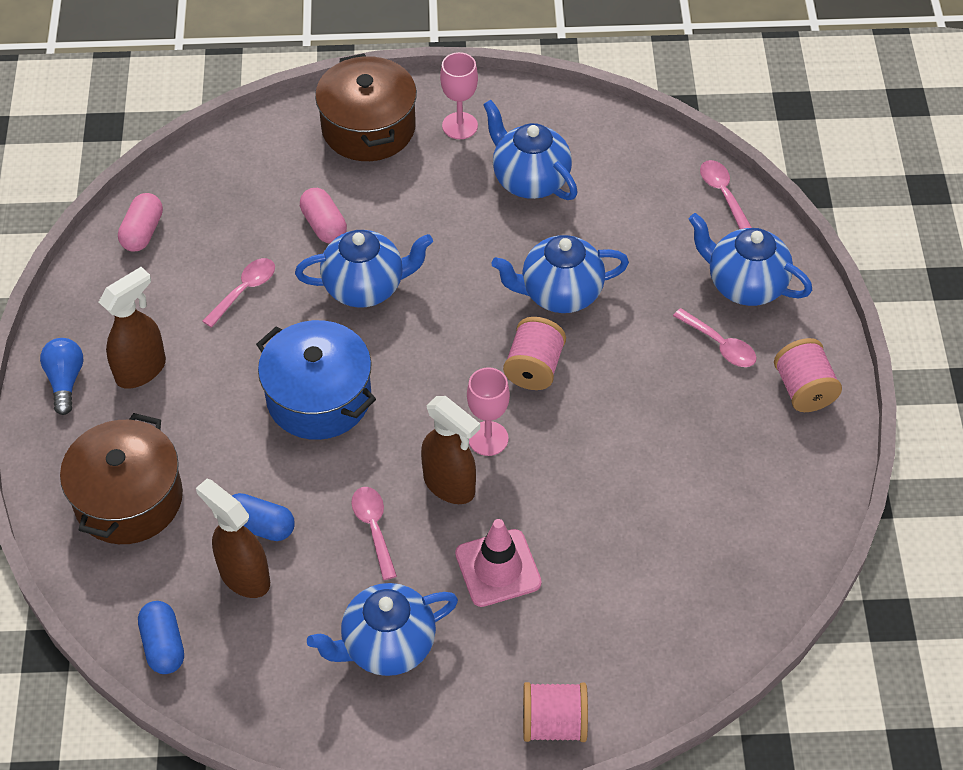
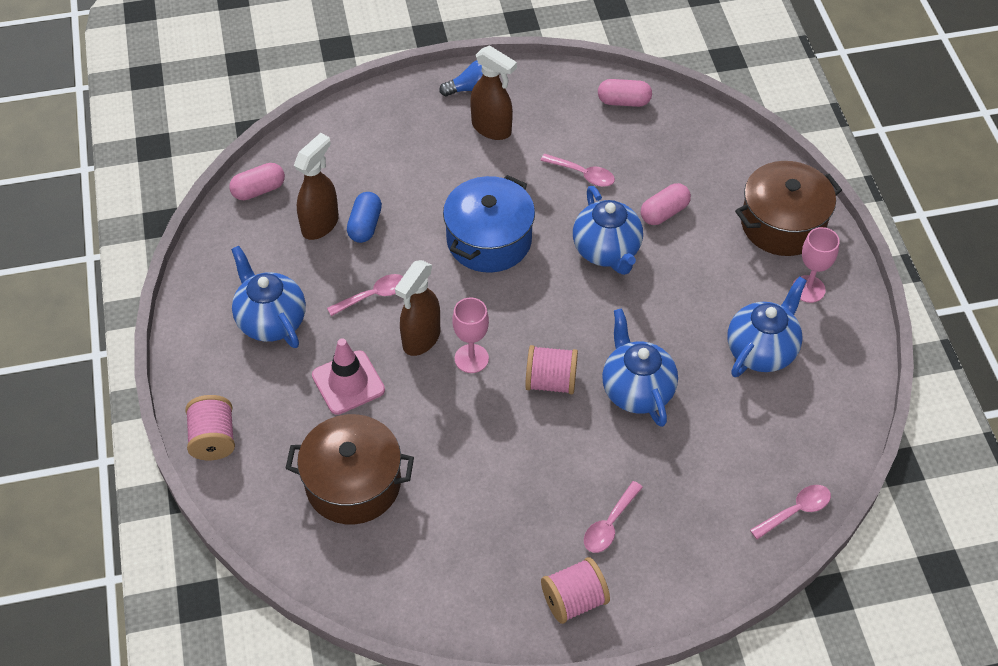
camera: 80 degrees right, 0 degrees up
(128, 499) = (376, 145): brown pot -> brown pot (353, 483)
(163, 645) = (259, 190): blue capsule -> pink capsule
(744, 284) = (687, 539): blue teapot -> none

